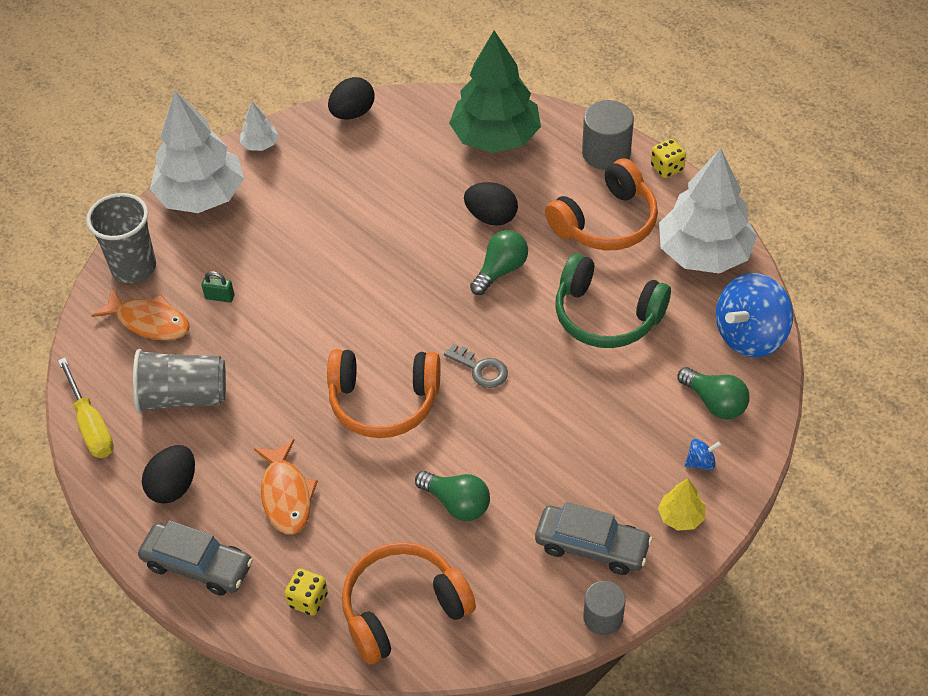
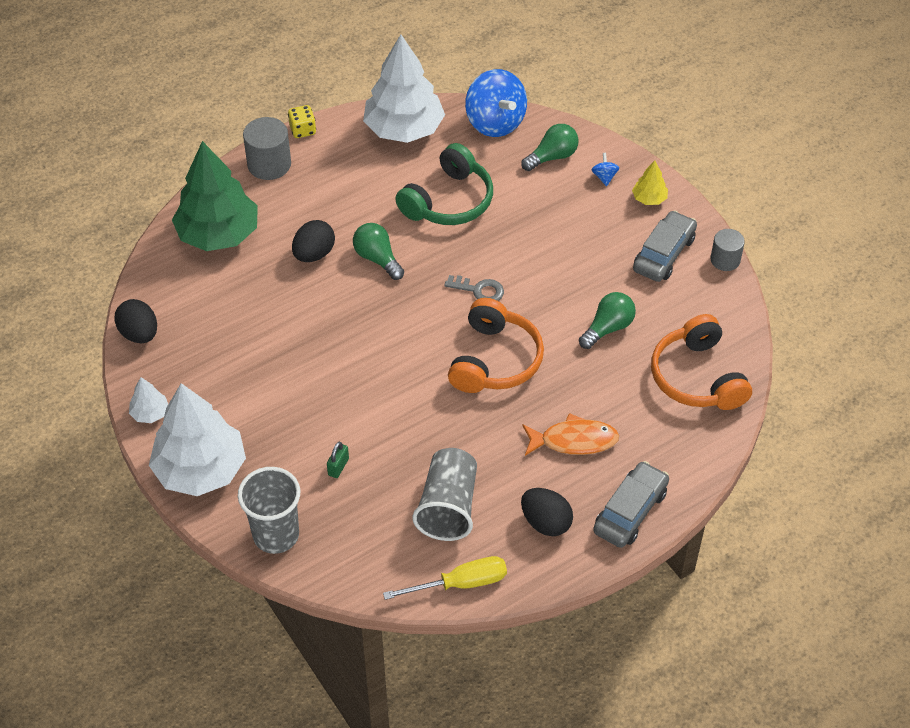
camera: 80 degrees left, 0 degrees up
(149, 322) = (350, 527): orange fish -> none
(308, 600) = (678, 438): yellow dice -> none
(480, 369) = (479, 290): grey key -> grey key turned 60 degrees clockwise
(606, 222) = (348, 181): orange headphones -> none

